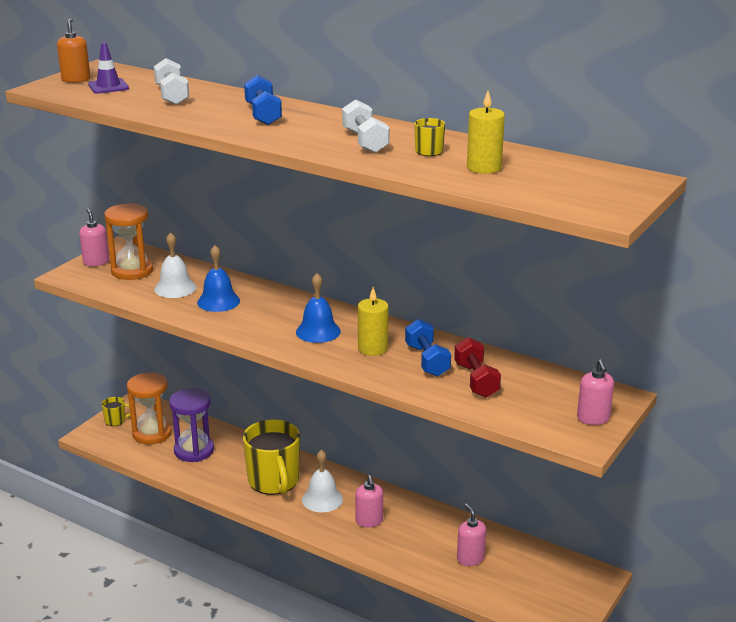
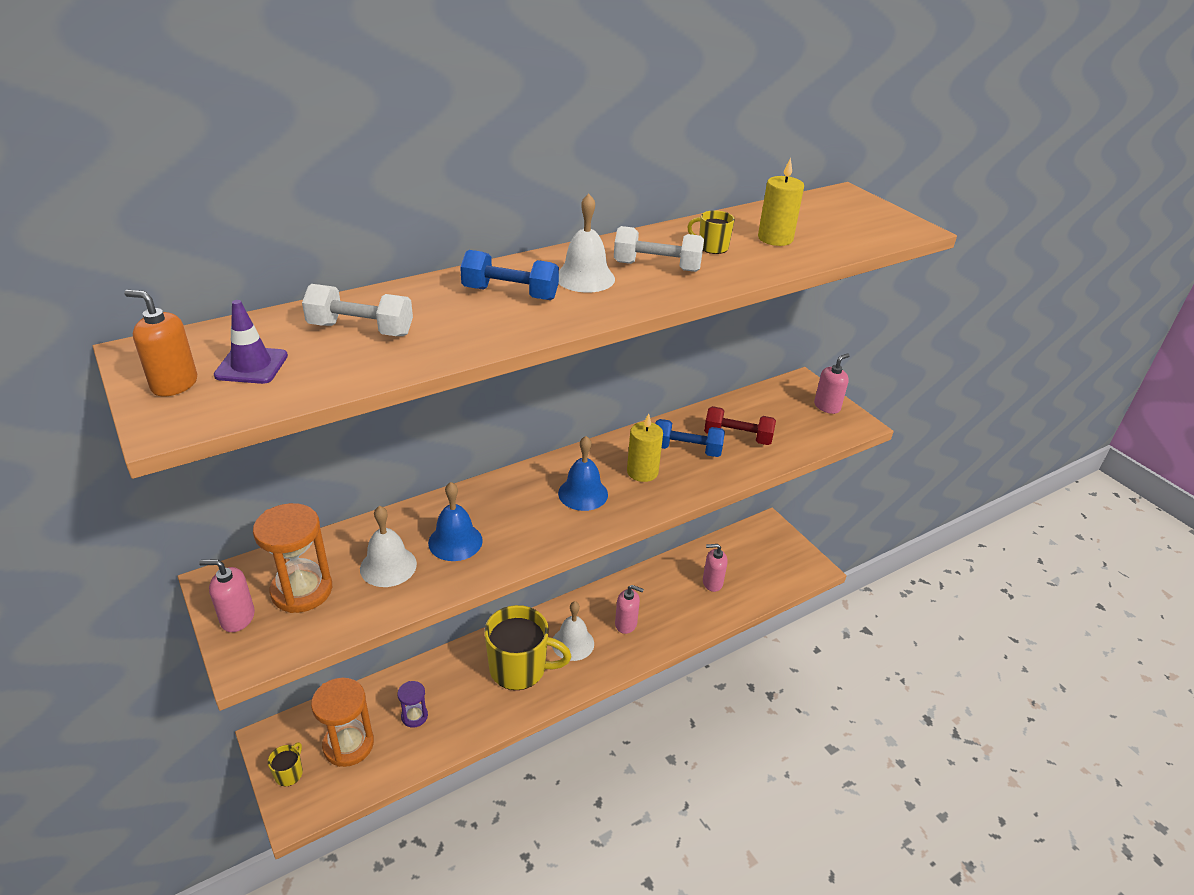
camera: 65 degrees left, 10 degrees up
(194, 450) = (414, 716): purple hourglass -> purple hourglass, size x0.55
(315, 127) = (585, 278): none -> white bell
(593, 418) = (827, 406): pink soap dispenser -> pink soap dispenser turned 60 degrees counterclockwise

